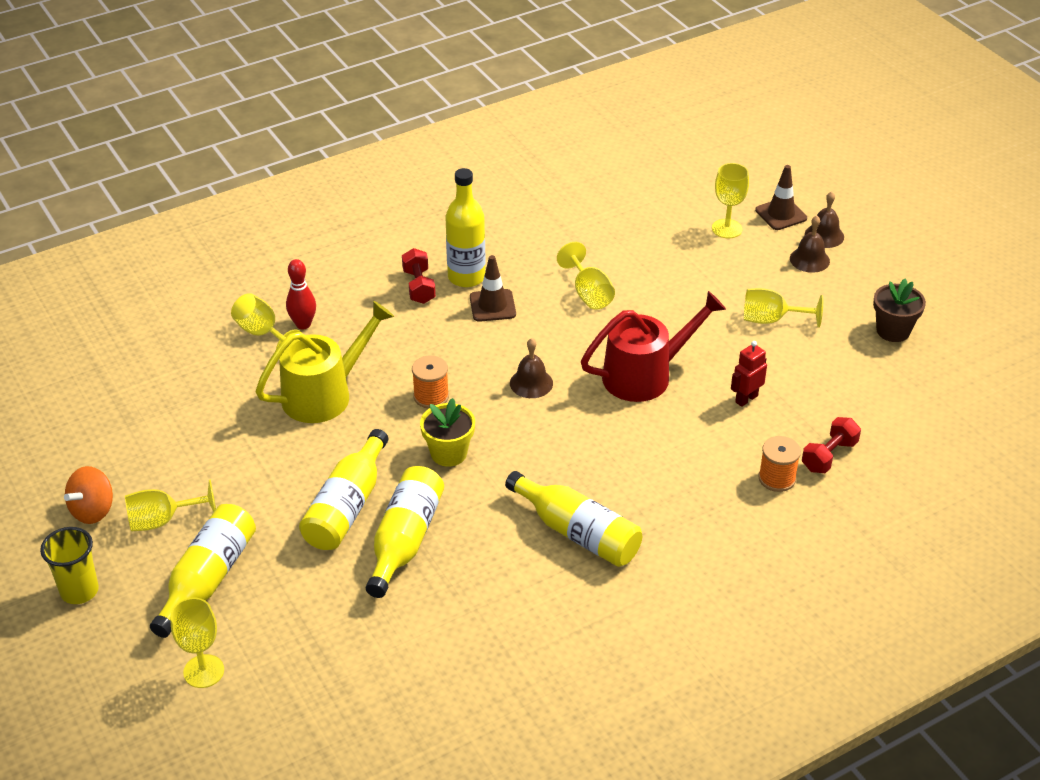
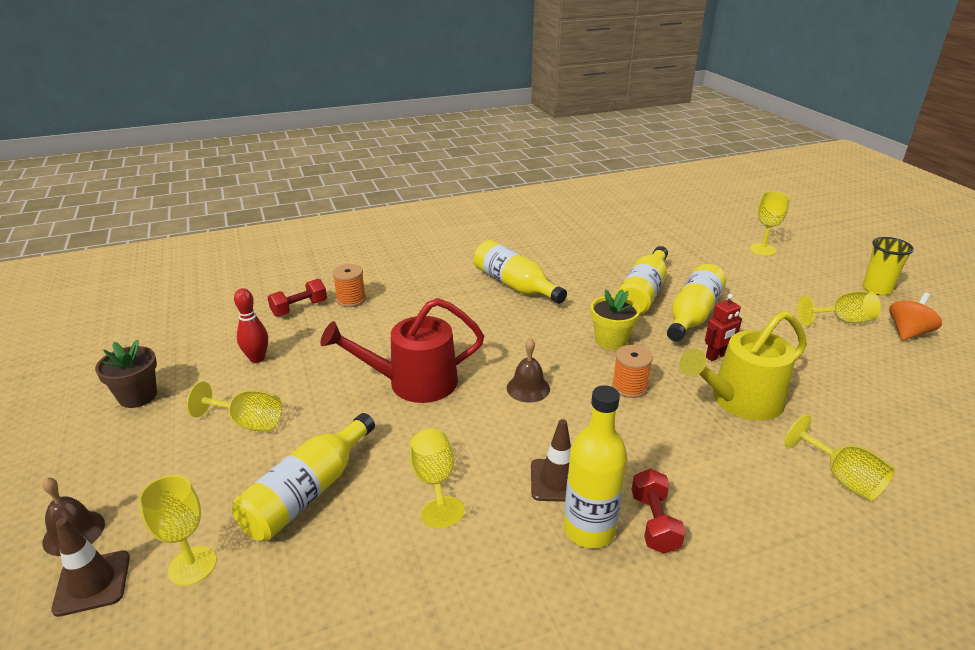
camera: 170 degrees left, 10 degrees down
(207, 579) = (784, 287): yellow bottle -> yellow bottle (308, 492)
(303, 324) = (795, 485): red bowling pin -> red bowling pin (257, 358)
(746, 399) = (333, 353): red robot -> red robot (716, 356)
(809, 259) = (132, 495): brown bell -> none

